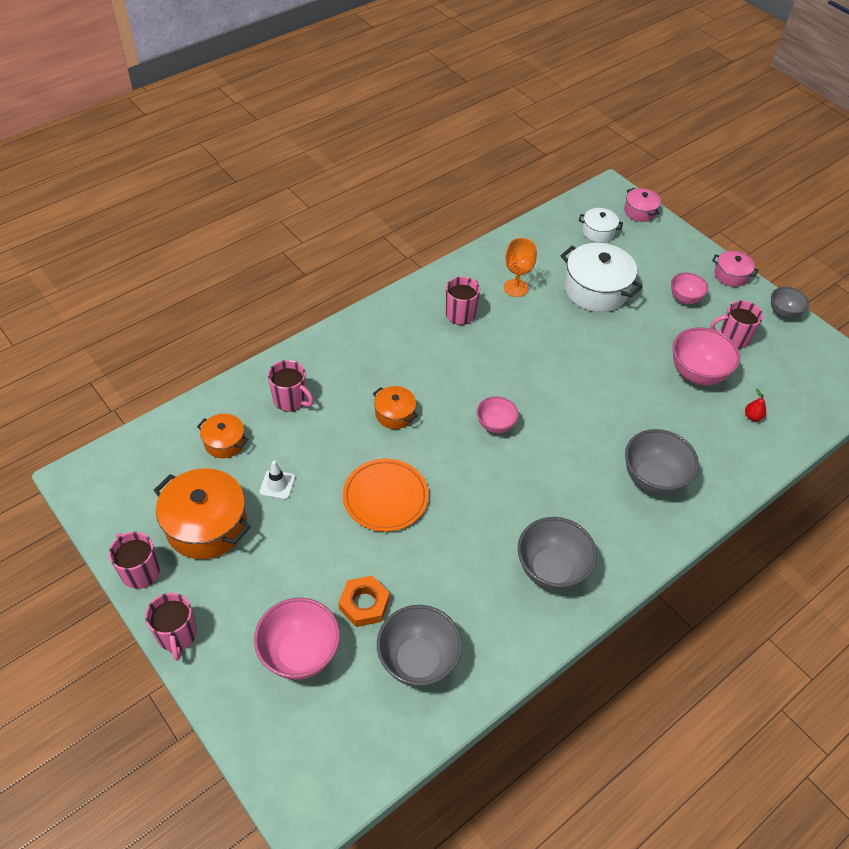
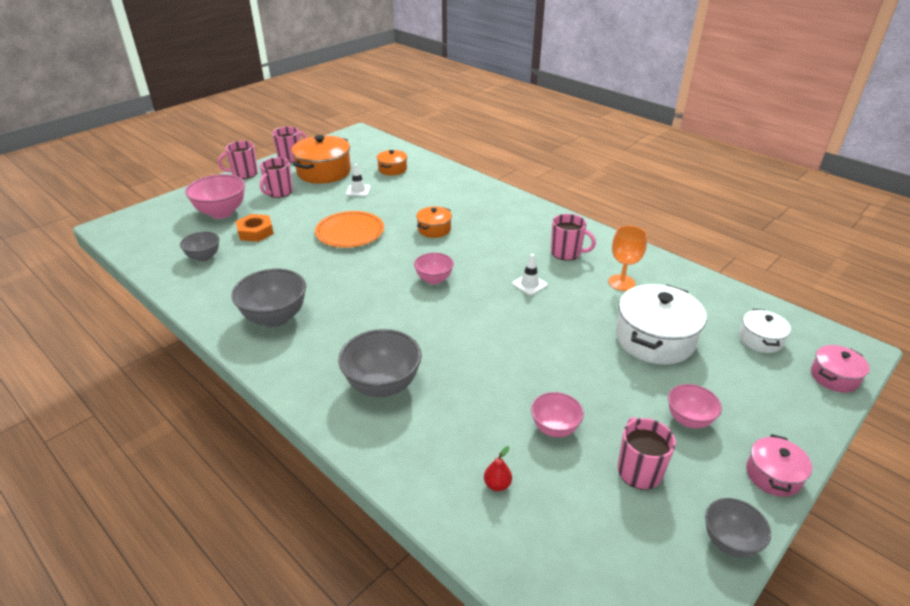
camera: 85 degrees right, 15 degrees down
(291, 400) = (437, 187): pink mug -> pink mug (279, 192)
(418, 661) = (204, 257): grey bowl -> grey bowl, size x0.60
(512, 352) = (529, 284): none -> white traffic cone
(697, 373) = (554, 428): pink bowl -> pink bowl, size x0.60

